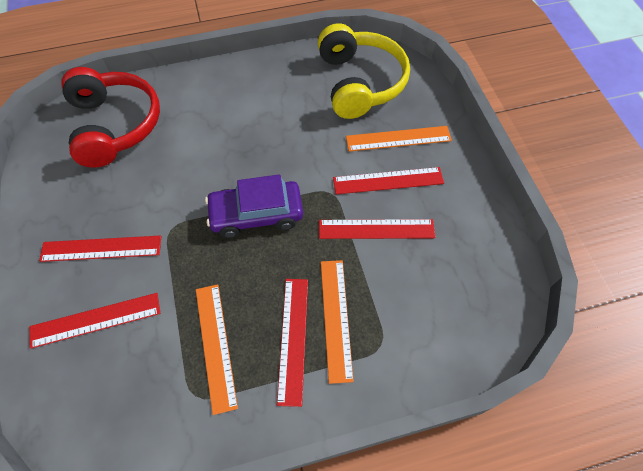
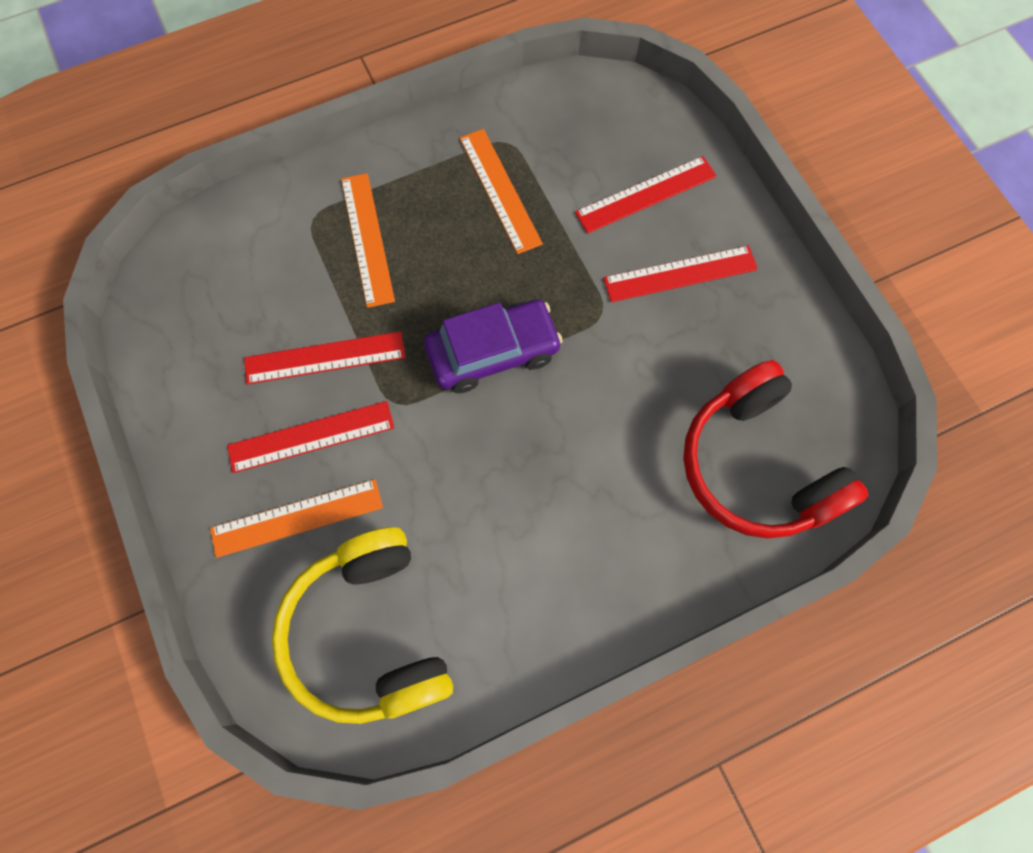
camera: 170 degrees right, 10 degrees up
(293, 339) = (414, 210): red ruler -> none

